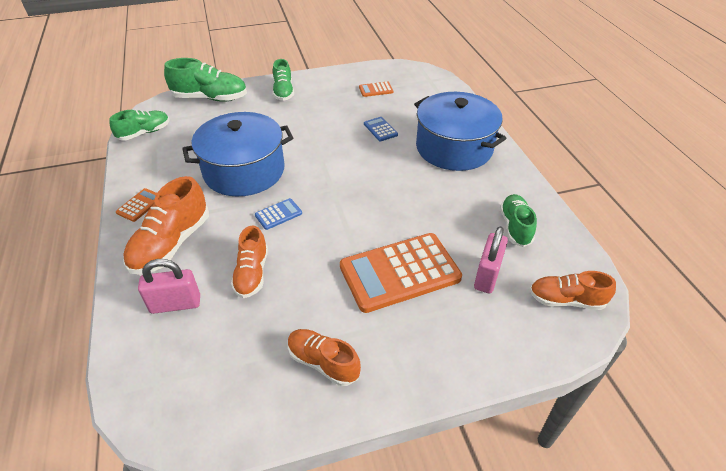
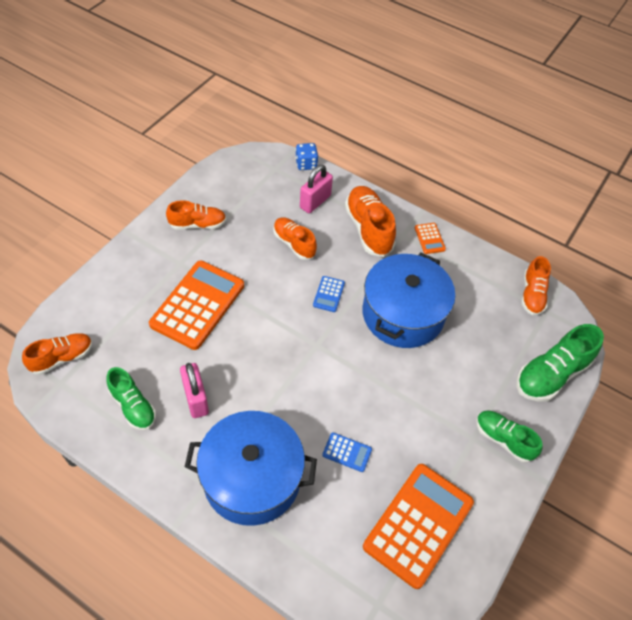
camera: 135 degrees right, 10 degrees up
(117, 360) = (306, 164): none -> blue dice
(144, 133) = (532, 295): green shoe -> orange shoe
(376, 90) = (418, 524): orange calculator -> orange calculator, size x2.33
(487, 276) = (132, 342): pink padlock -> pink padlock (196, 399)

